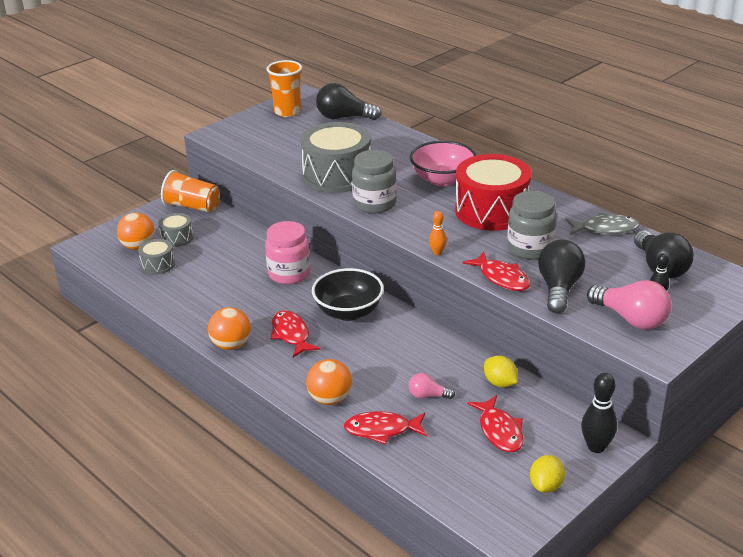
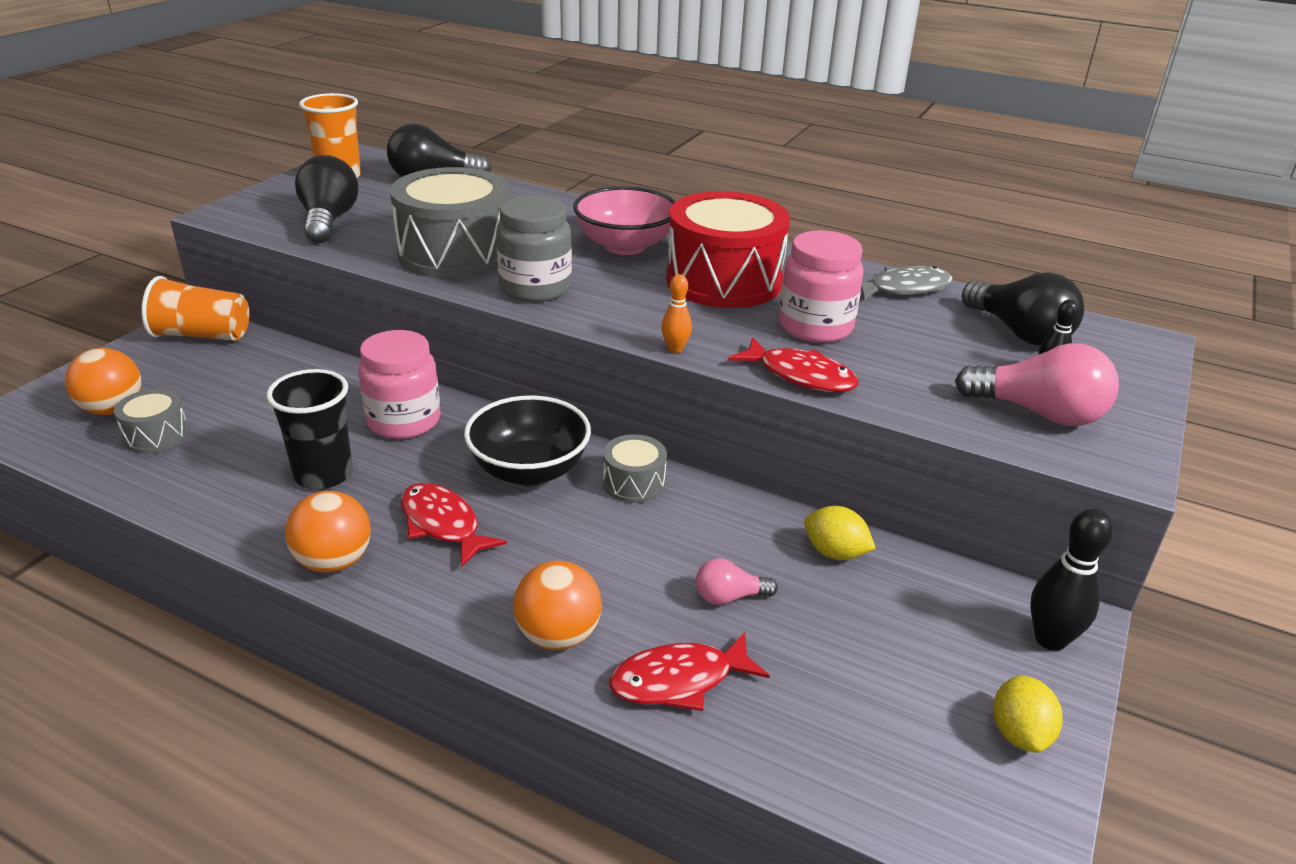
camera: 20 degrees left, 0 degrees up
(177, 238) = (184, 387): grey drum -> grey drum (634, 483)
(238, 298) = (323, 475): none -> black cup
(499, 431) = (882, 641): red fish -> none
(530, 248) = (815, 327): grey jar -> pink jar
(559, 288) = (899, 381): black light bulb -> black light bulb (328, 221)

